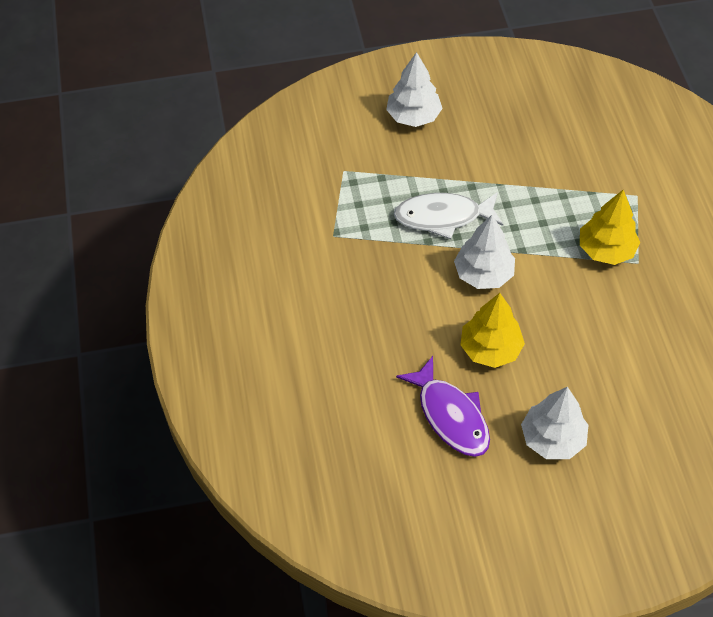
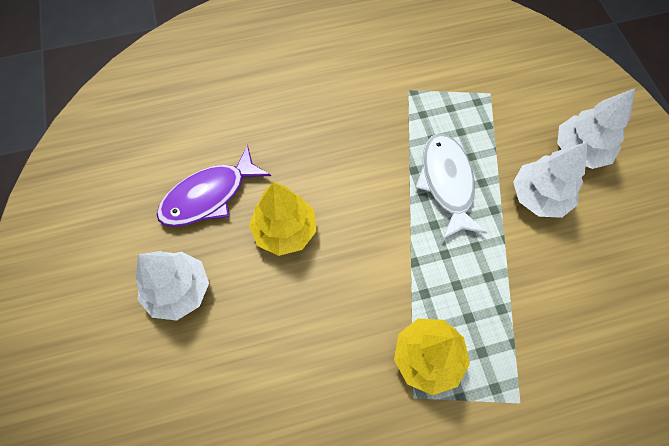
camera: 85 degrees right, 10 degrees up
(483, 274) = (377, 223): white tree -> white tree (539, 196)

